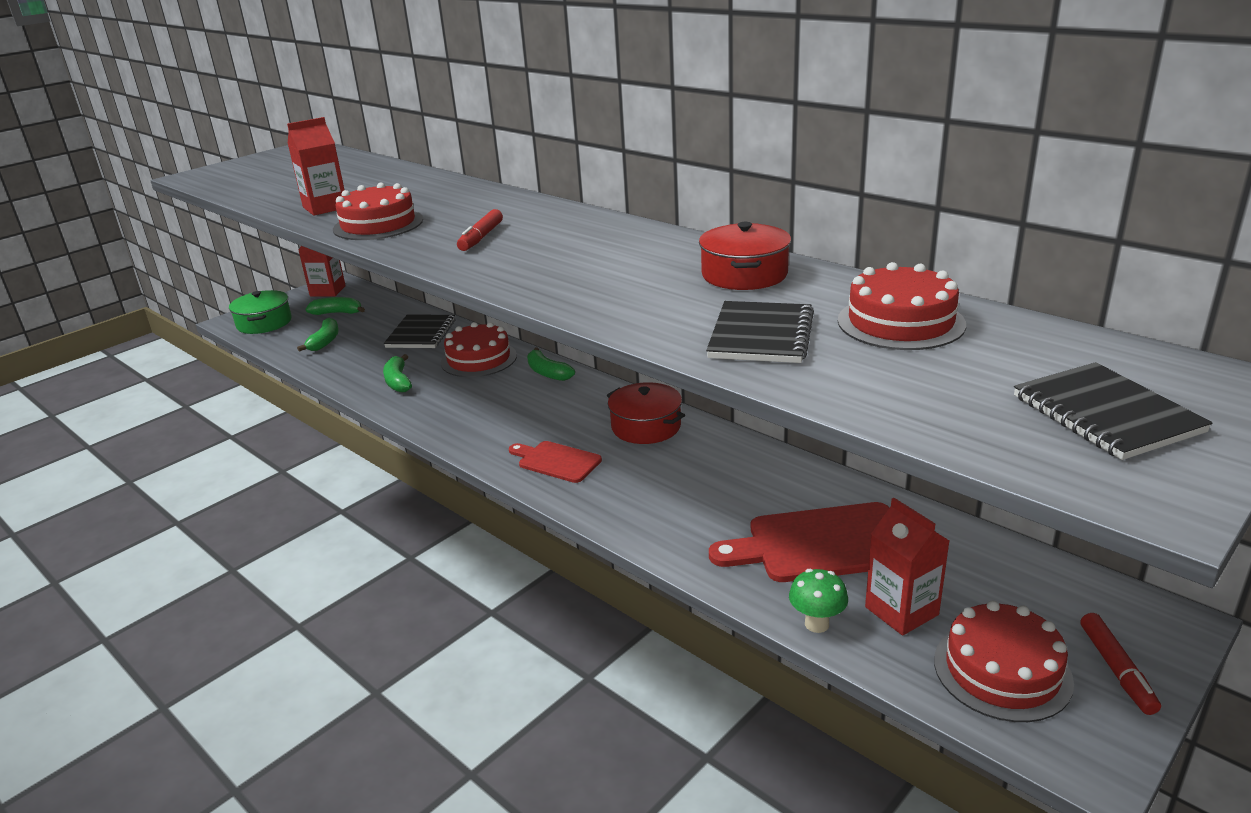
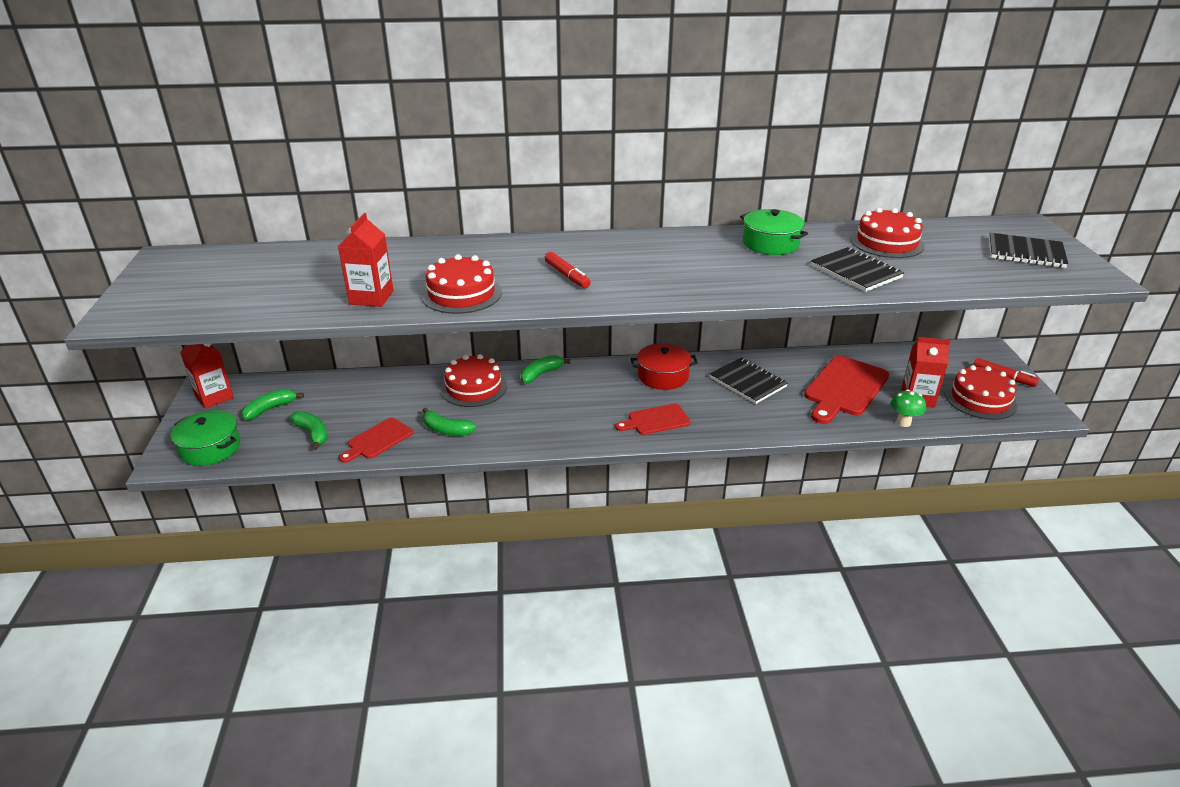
camera: 50 degrees left, 5 degrees up
(347, 365) = (378, 440): none -> red cutting board
(421, 334) = (387, 391): black notebook -> black notebook (748, 382)
(547, 373) = (541, 374): green banana -> green banana turned 135 degrees clockwise
(744, 274) = (770, 244): red pot -> green pot

